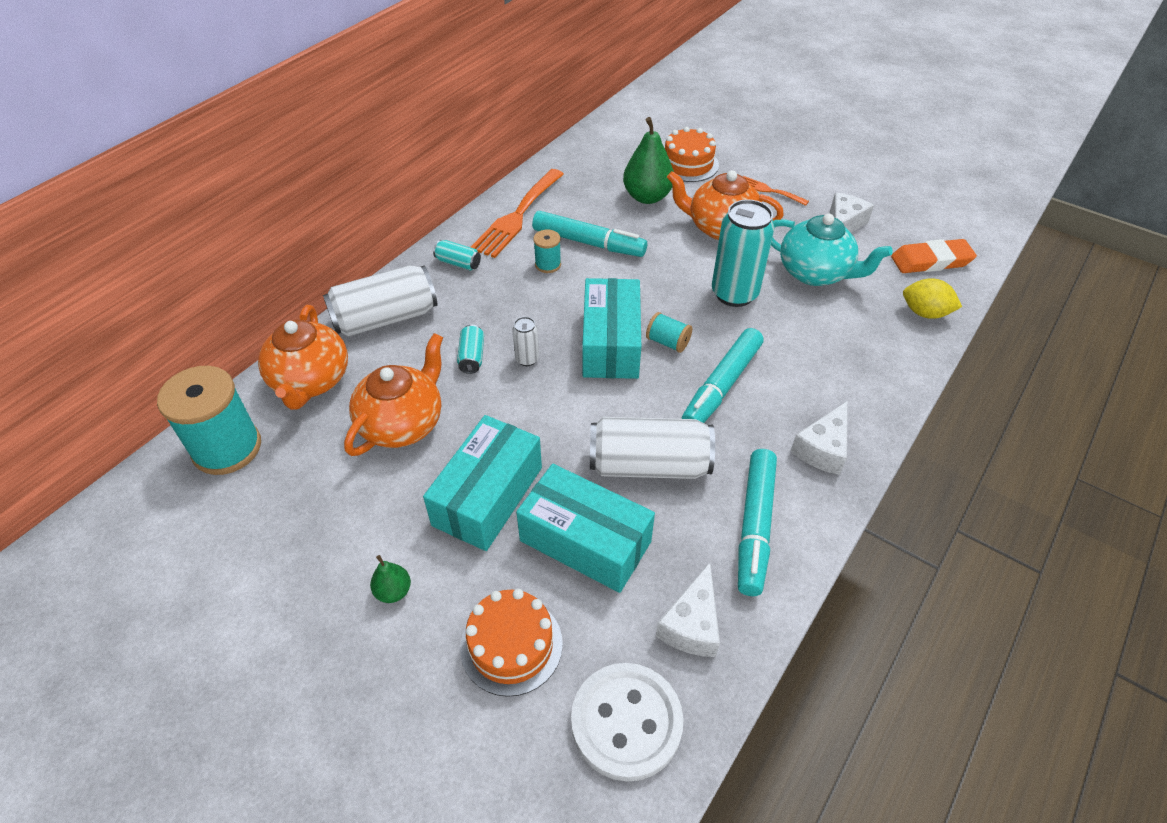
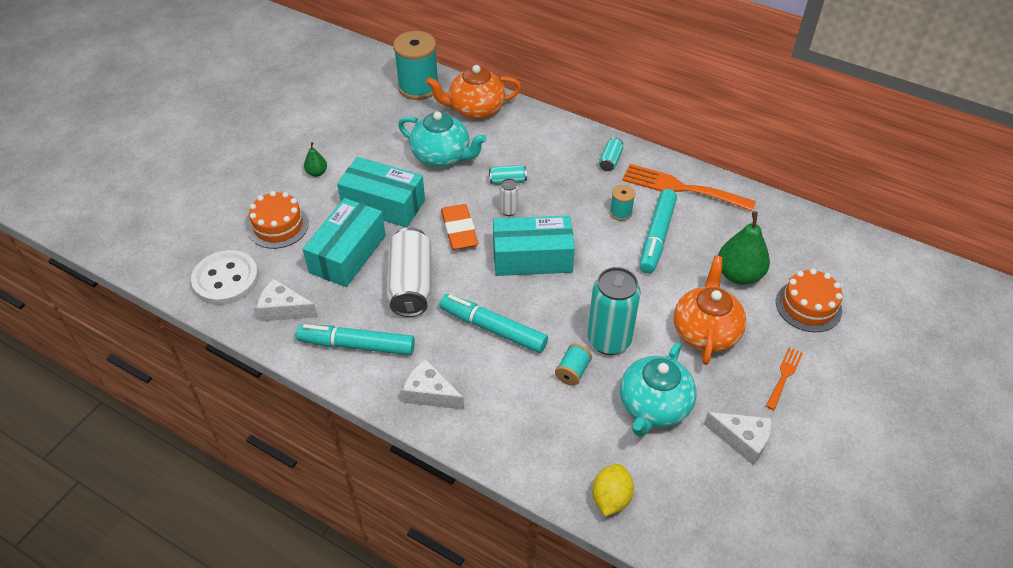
camera: 85 degrees right, 0 degrees up
(385, 318) = (541, 132): white can -> none
(403, 423) = (442, 156): orange teapot -> turquoise teapot
(667, 342) = (539, 293): turquoise spool -> turquoise spool (572, 371)
(931, 261) = (699, 519): orange eraser -> orange eraser (459, 230)

